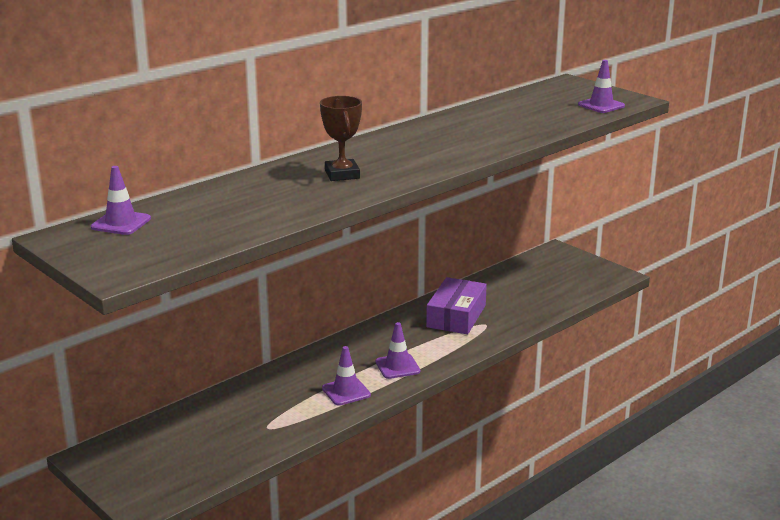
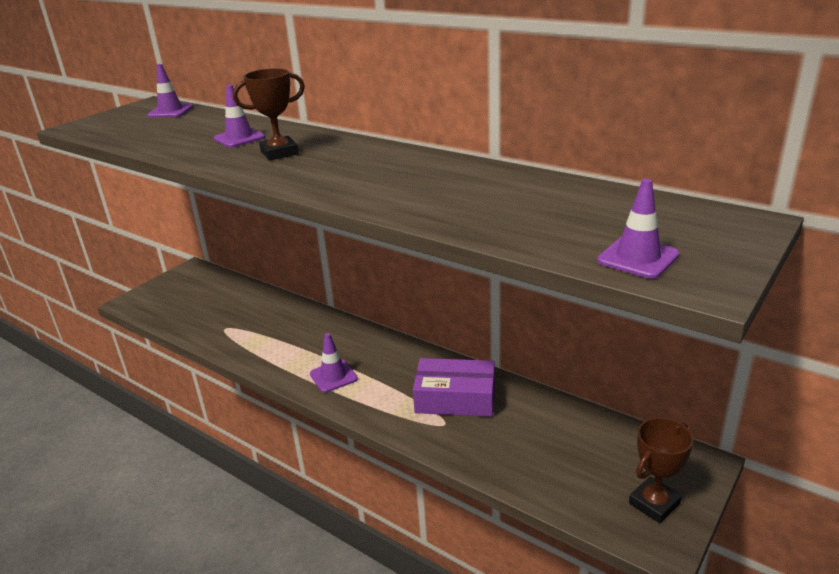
camera: 80 degrees right, 5 degrees up
(346, 392) = (283, 355): purple traffic cone -> purple traffic cone (239, 138)
(586, 270) = (654, 503): none -> brown trophy

